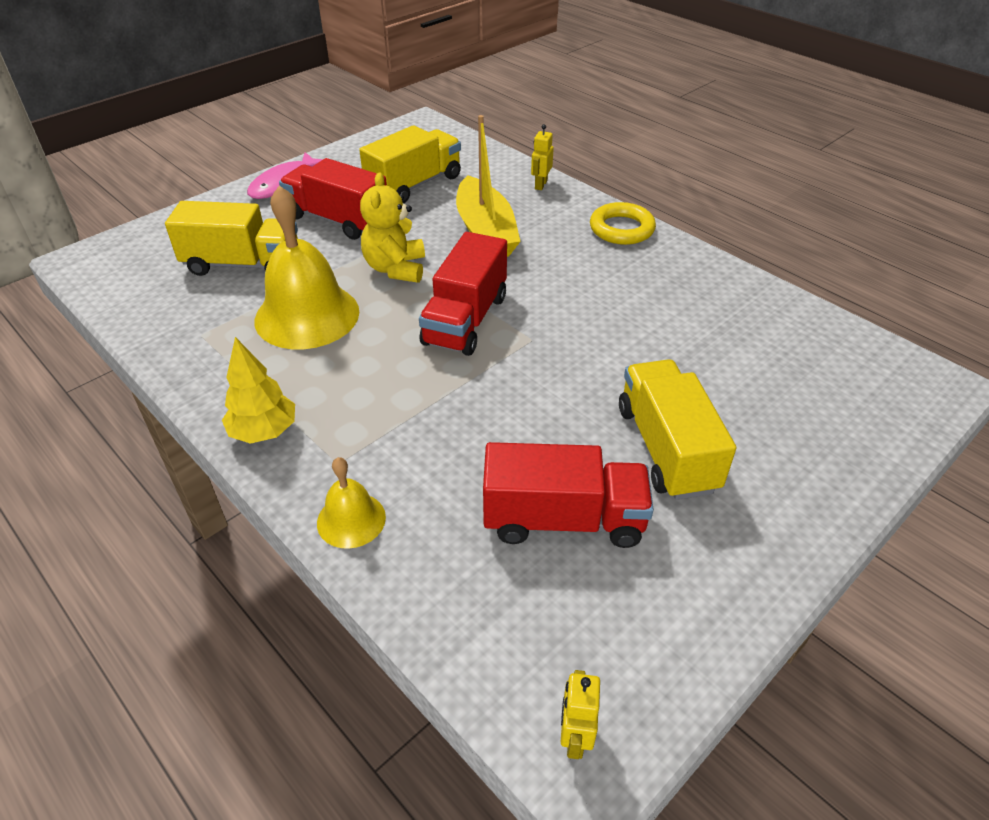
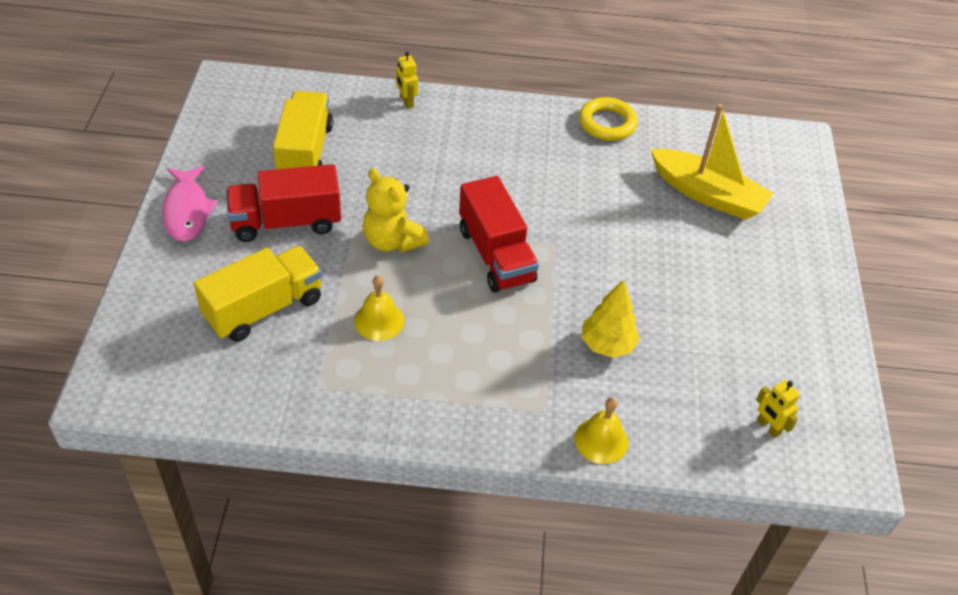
camera: 45 degrees left, 5 degrees up
(264, 432) = (472, 425): yellow tree -> yellow tree (607, 345)
(307, 315) = (379, 320): yellow bell -> yellow bell, size x0.51
(485, 232) = (418, 169): yellow boat -> yellow boat (707, 194)
(563, 519) = (710, 355): red truck -> none
(575, 737) = (838, 464): yellow robot -> yellow robot (768, 427)
(621, 229) = (510, 115): yellow ring -> yellow ring (607, 123)
(666, 448) = (713, 273): yellow truck -> none

